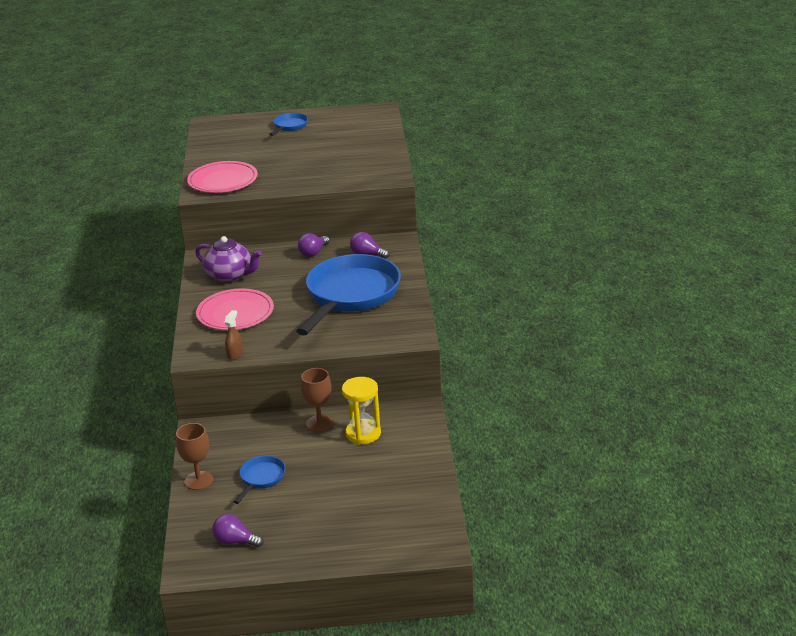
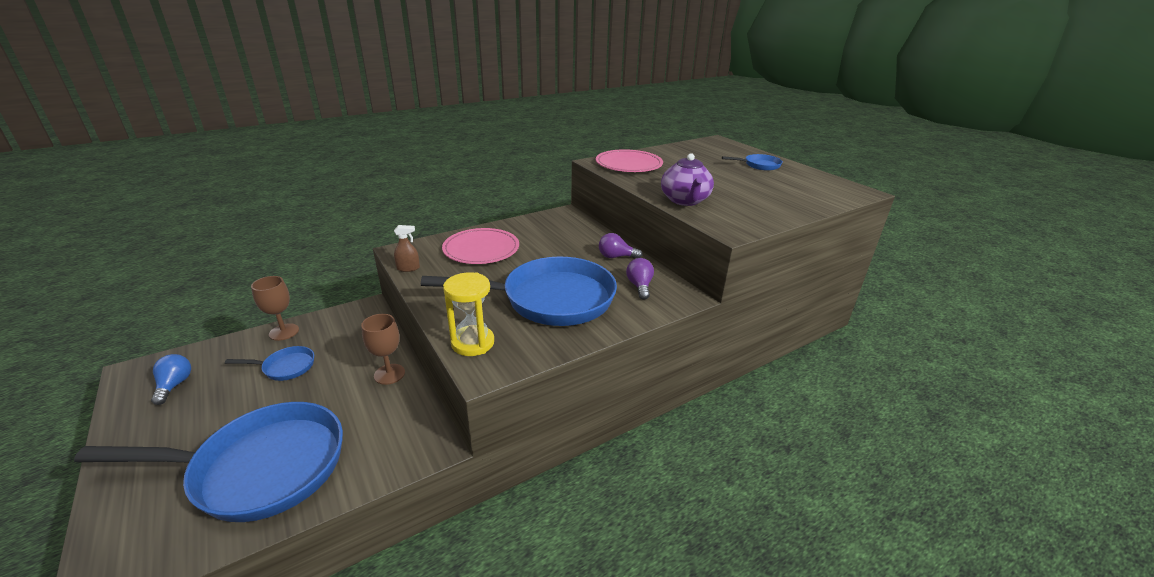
camera: 60 degrees right, 0 degrees up
(230, 275) = (543, 230): purple teapot -> purple teapot (685, 200)
(235, 541) = (174, 385): purple light bulb -> blue light bulb
(363, 434) = (375, 413): yellow hourglass -> yellow hourglass (472, 343)
(383, 487) = (261, 468): none -> blue pan

